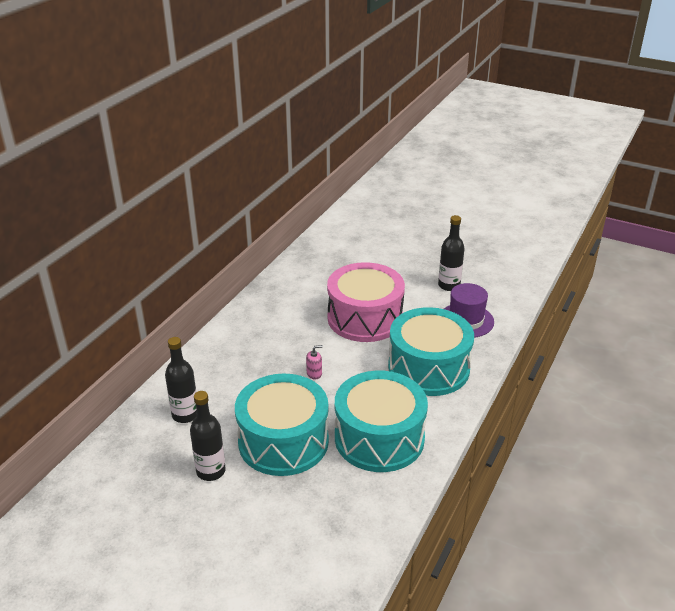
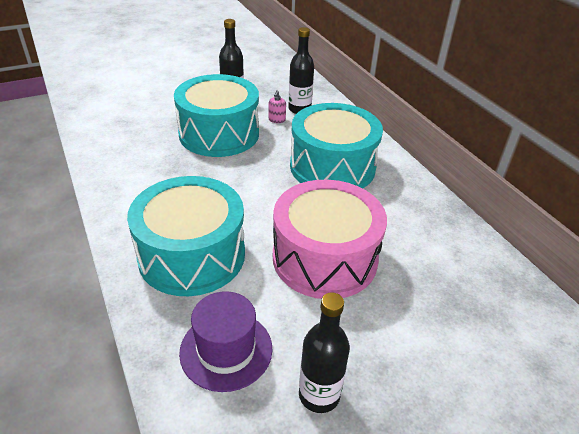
camera: 125 degrees right, 5 degrees up
(314, 374) = (274, 180): pink soap dispenser -> pink soap dispenser (277, 120)
(379, 438) = (158, 175): turquoise drum -> turquoise drum (332, 167)

